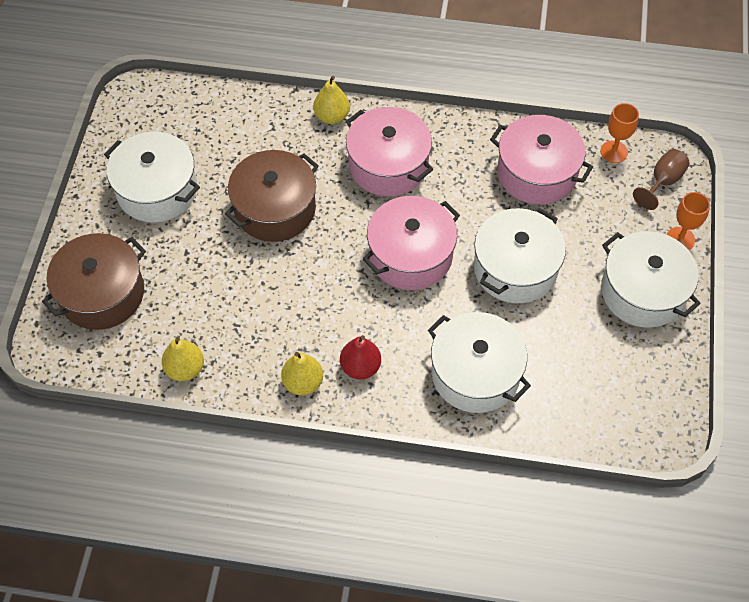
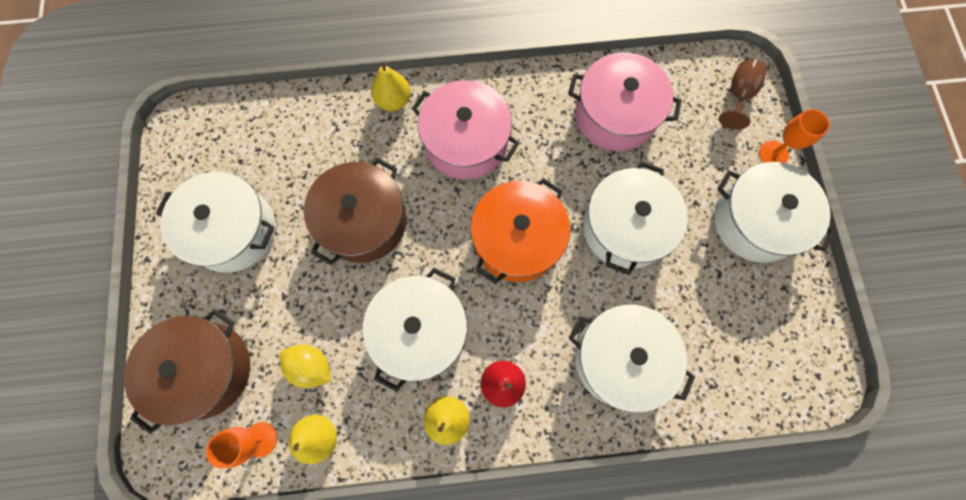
camera: 15 degrees left, 15 degrees up
(194, 313) = (311, 366): none -> yellow lemon
(299, 308) = (420, 331): none -> white pot
(410, 255) = (517, 240): pink pot -> orange pot
(614, 152) = (682, 74): orange goblet -> orange goblet (260, 439)

